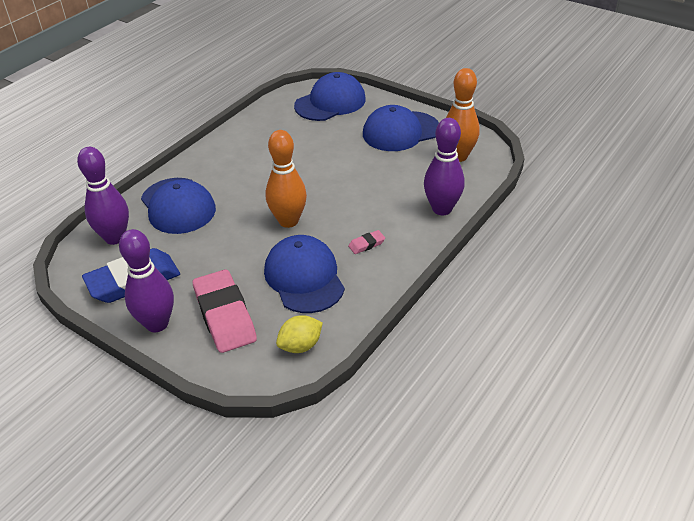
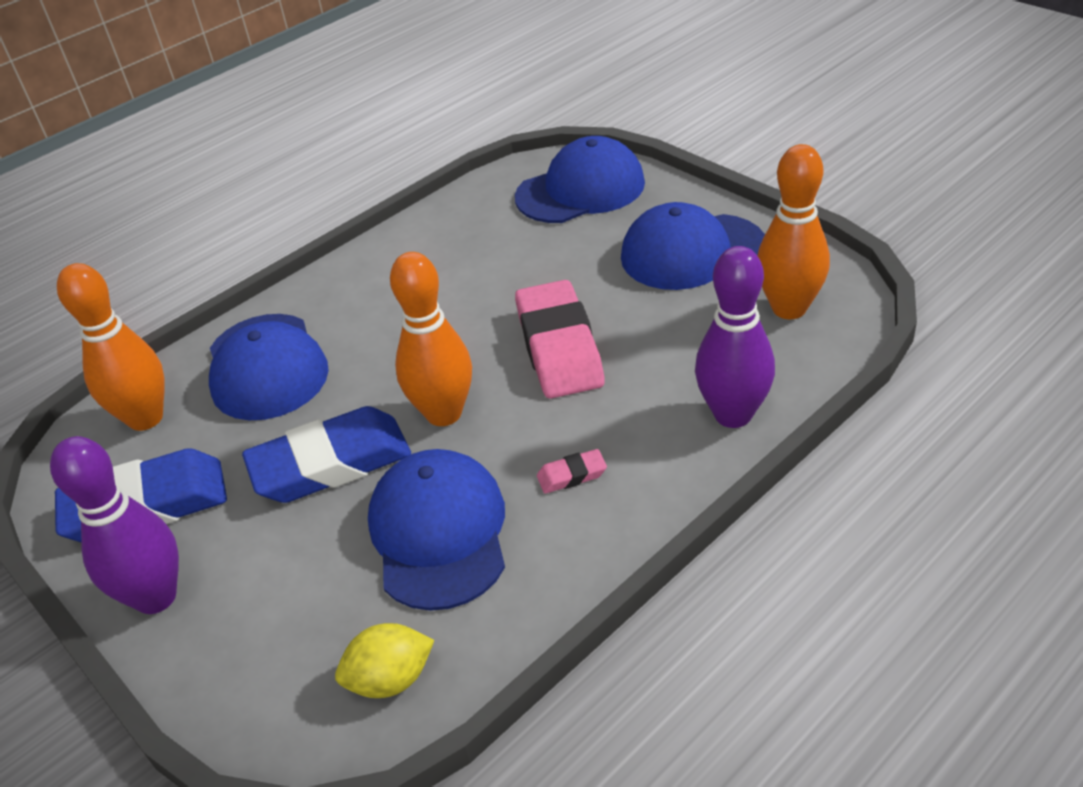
camera: 15 degrees right, 0 degrees up
(115, 238) = (145, 418): purple bowling pin -> orange bowling pin
(225, 315) = (276, 595): pink eraser -> pink eraser (559, 347)
(233, 251) = (331, 463): none -> blue eraser

